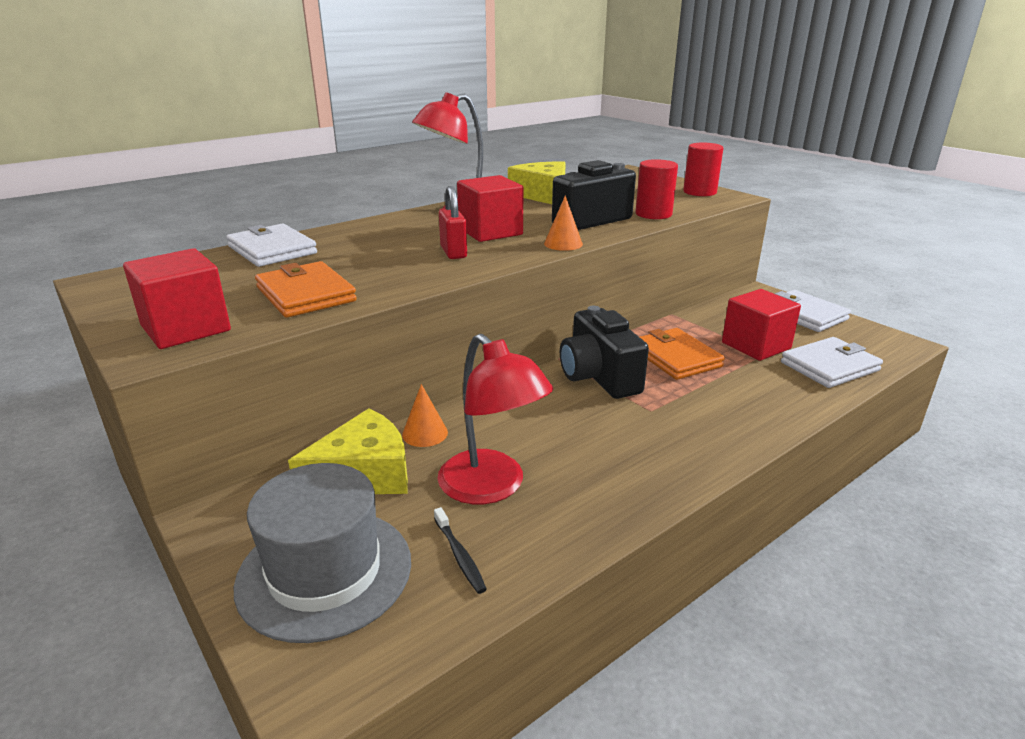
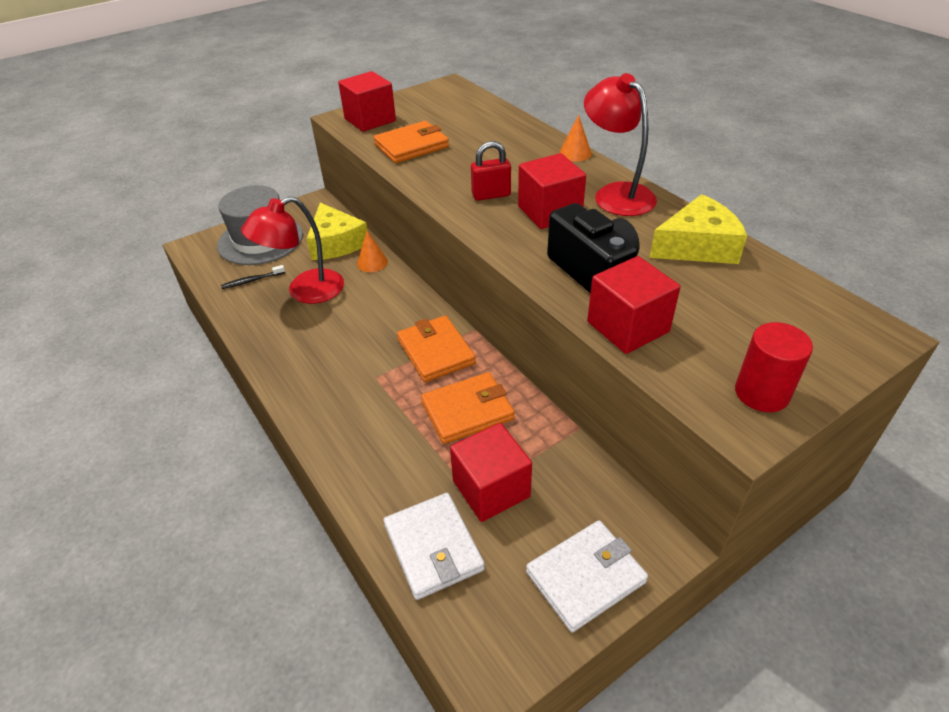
camera: 95 degrees right, 15 degrees up
(272, 250) = (501, 123): white wallet -> none
(563, 244) = (512, 252): orange cone -> orange cone (575, 153)
(599, 377) = (436, 351): black camera -> orange wallet
(653, 214) = (628, 327): red cylinder -> red cube

